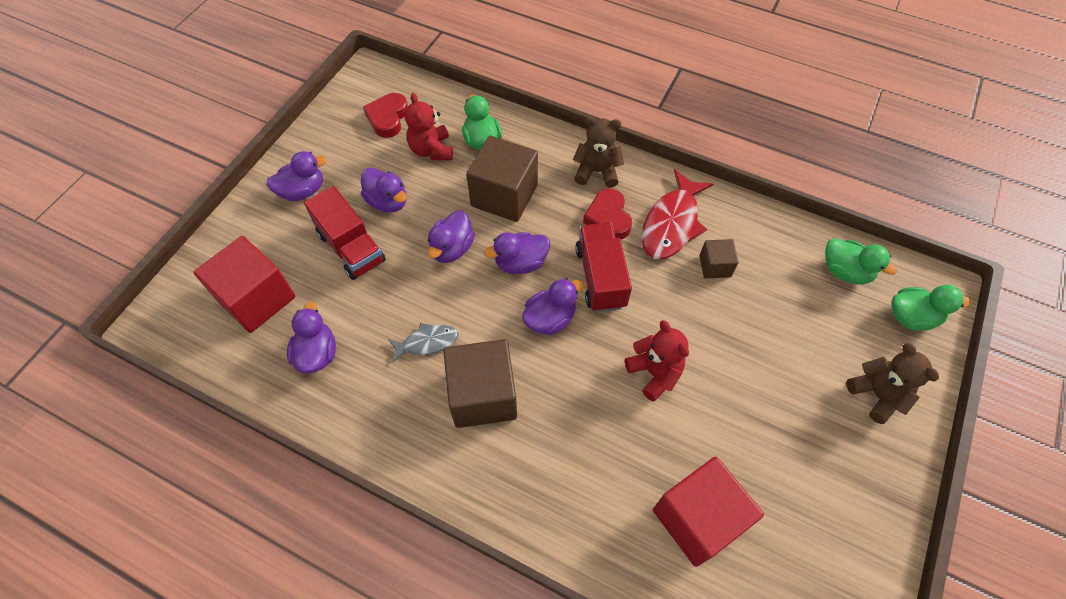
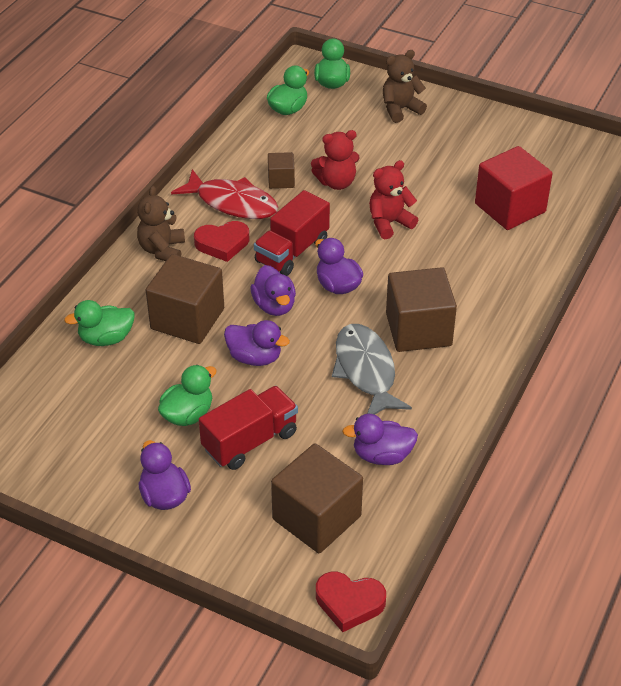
camera: 90 degrees left, 15 degrees down
(257, 299) = (316, 517): red cube -> brown cube
(388, 118) = (56, 425): red heart -> red heart (349, 603)
(388, 202) = (188, 414): purple duck -> green duck
(427, 342) = (366, 371): grey fish -> grey fish, size x1.79
(431, 150) = (115, 381): red teddy bear -> red teddy bear (336, 182)
(600, 277) = (292, 251): red truck -> red truck turned 45 degrees counterclockwise

